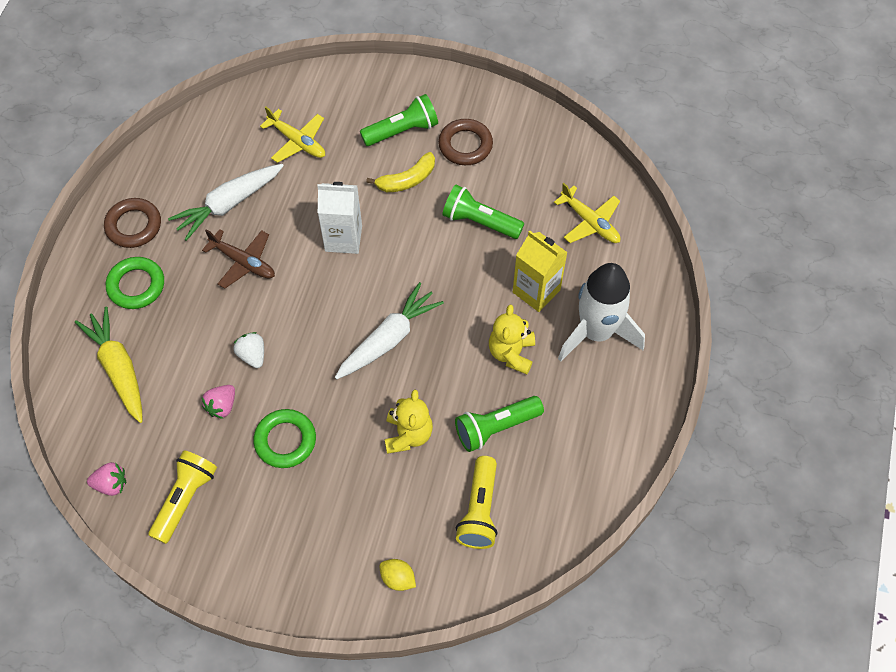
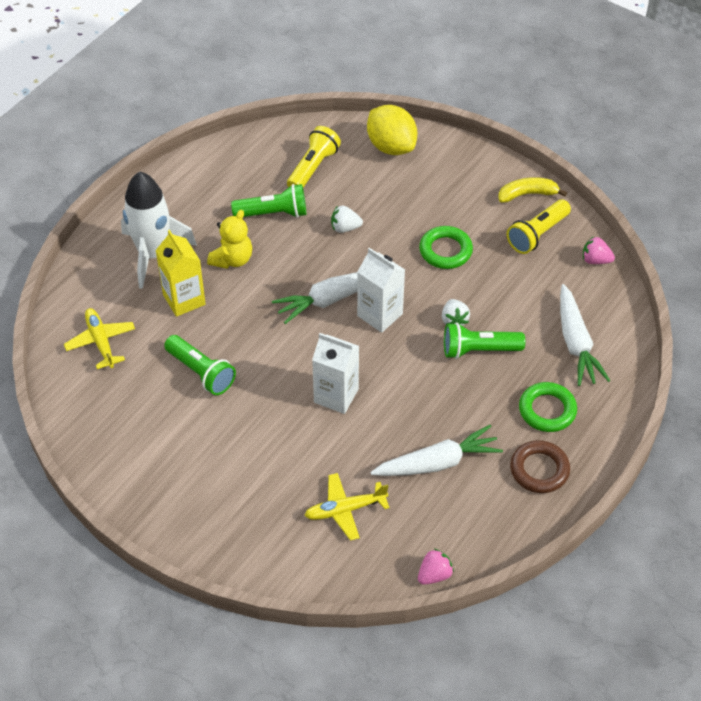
camera: 160 degrees left, 10 degrees down
(118, 369) = (576, 343): yellow carrot -> white carrot
(222, 406) = (491, 289): pink strawberry -> pink strawberry (434, 575)
(243, 262) = (439, 402): brown plane -> none
(297, 141) = (345, 510): yellow plane -> yellow plane turned 75 degrees counterclockwise
(331, 337) = (380, 315): none -> white carton
(398, 578) = (391, 146): yellow lemon -> yellow lemon, size x2.07
(402, 131) = (231, 487): green flashlight -> green flashlight (479, 350)
(407, 180) = (250, 433): yellow banana -> yellow banana (527, 194)
(408, 434) = (345, 228): yellow teddy bear -> white strawberry
(465, 145) = (175, 451): brown ring -> none

